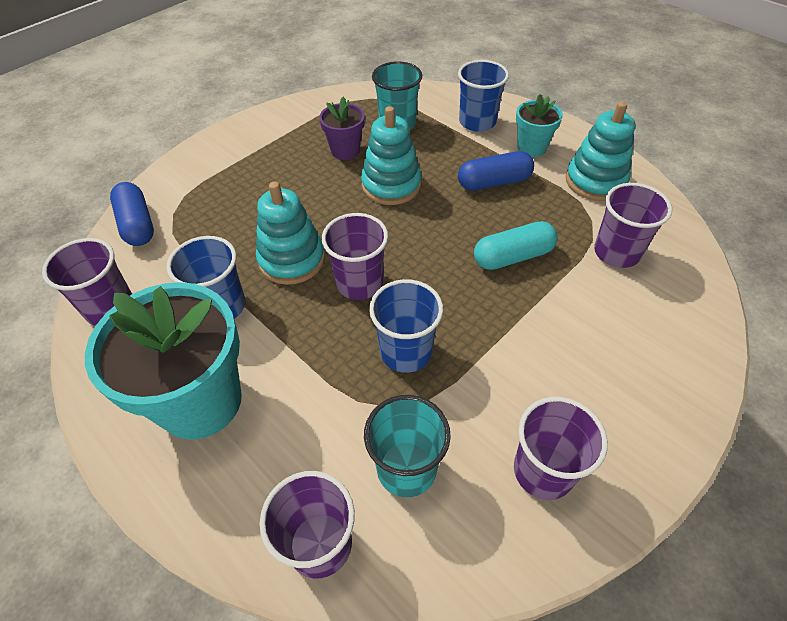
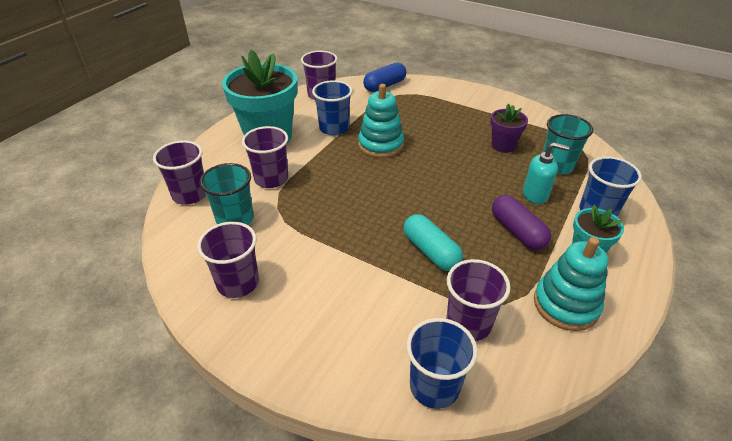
camera: 75 degrees right, 10 degrees down
(359, 283) = (371, 176): purple cup -> purple cup (271, 179)
(391, 185) = (477, 174): turquoise stacking toy -> none
(406, 351) = (320, 206): blue cup -> blue cup (434, 386)
(440, 152) = (535, 194): none -> turquoise soap dispenser
(494, 182) = (517, 231): blue capsule -> purple capsule

